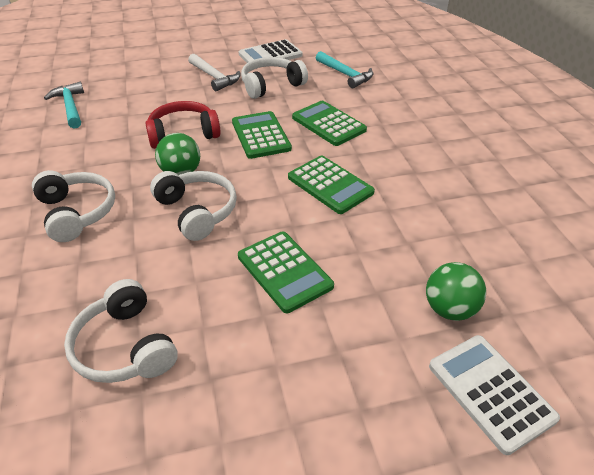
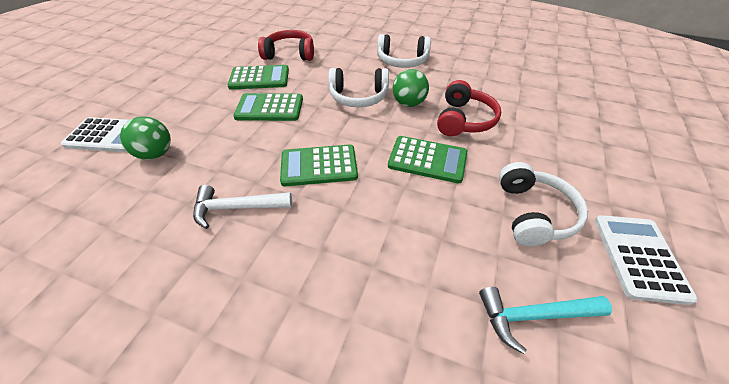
camera: 125 degrees right, 5 degrees up
(70, 107) = (547, 82): turquoise hammer -> none
(125, 346) = (290, 54): white headphones -> red headphones
(214, 77) = (577, 175): white hammer -> white hammer (237, 208)
(328, 124) = (411, 217): green calculator -> green calculator (259, 78)

